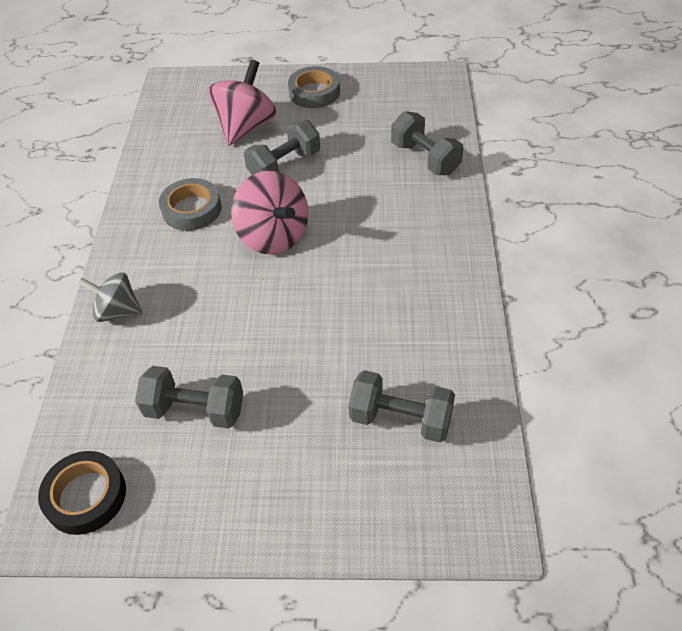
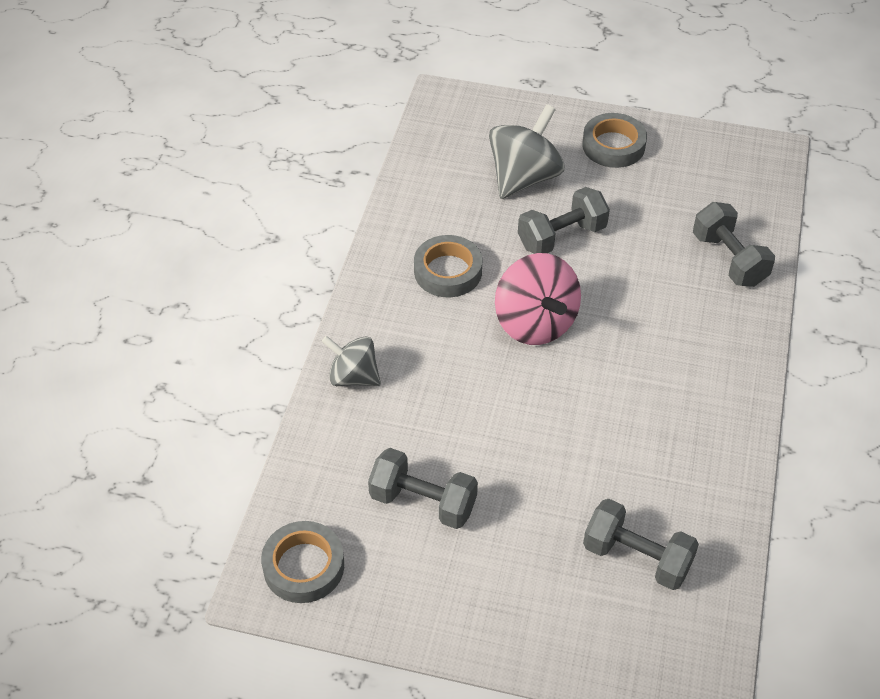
camera: 10 degrees right, 0 degrees up
(86, 496) = (303, 566): black tape -> grey tape
(245, 127) = (524, 177): pink spinning top -> grey spinning top

